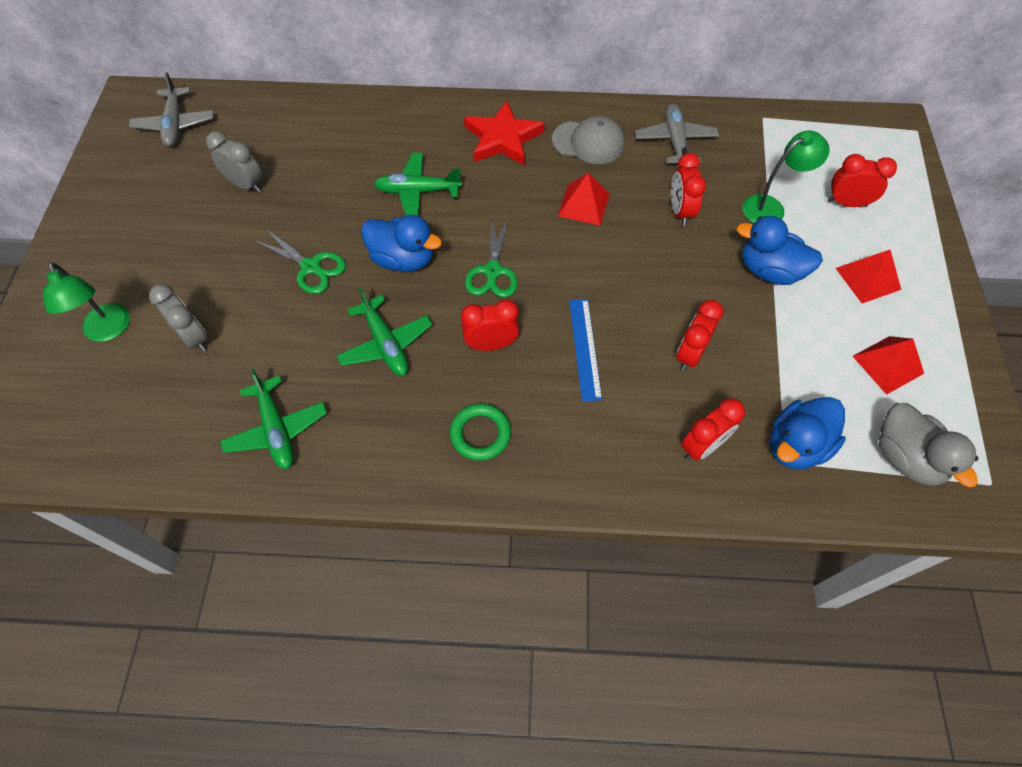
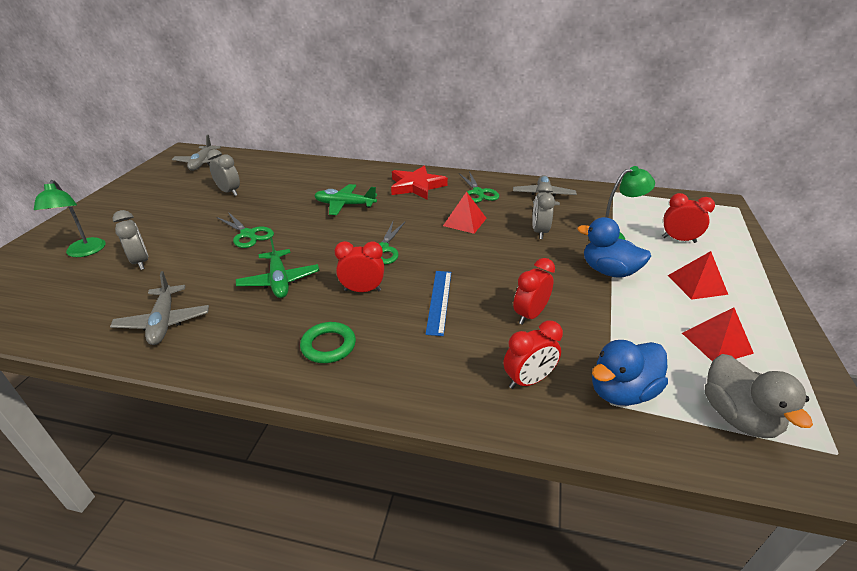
camera: 10 degrees right, 25 degrees down
(277, 429) = (164, 322): green plane -> grey plane
(403, 259) = (317, 237): blue duck -> none
(588, 142) = (478, 192): grey cap -> green scissors
(680, 211) = (539, 232): red clock -> grey clock

